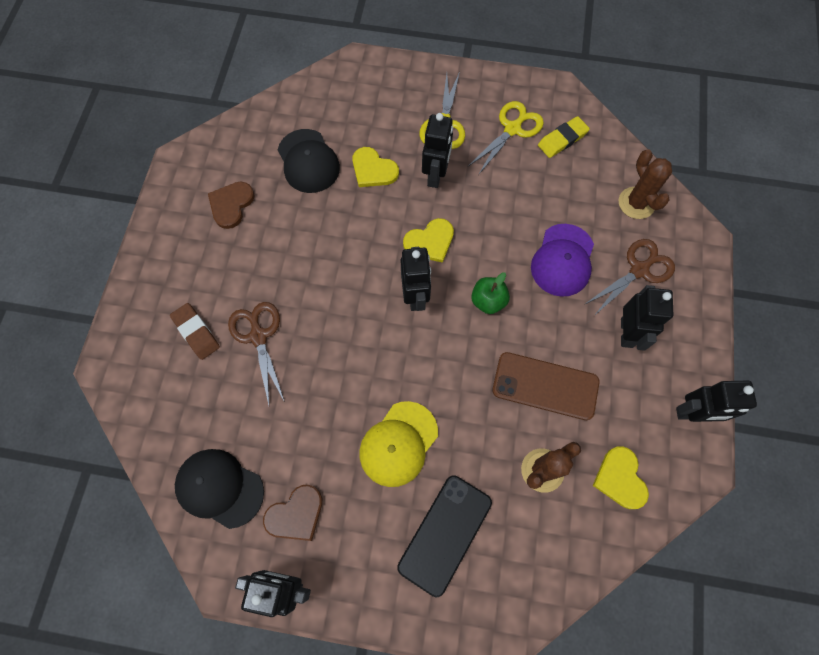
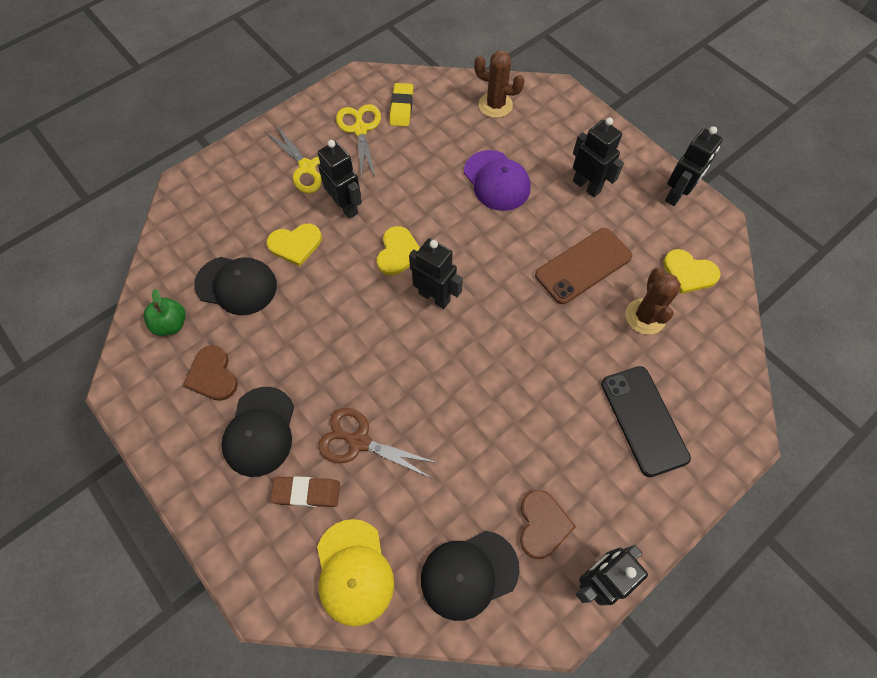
camera: 50 degrees left, 5 degrees down
(215, 267) = (260, 431): none -> black cap
(398, 444) = (546, 400): yellow cap -> yellow cap (354, 572)
(488, 301) = (484, 251): green apple -> green apple (171, 324)
(639, 270) = (547, 143): brown scissors -> none

